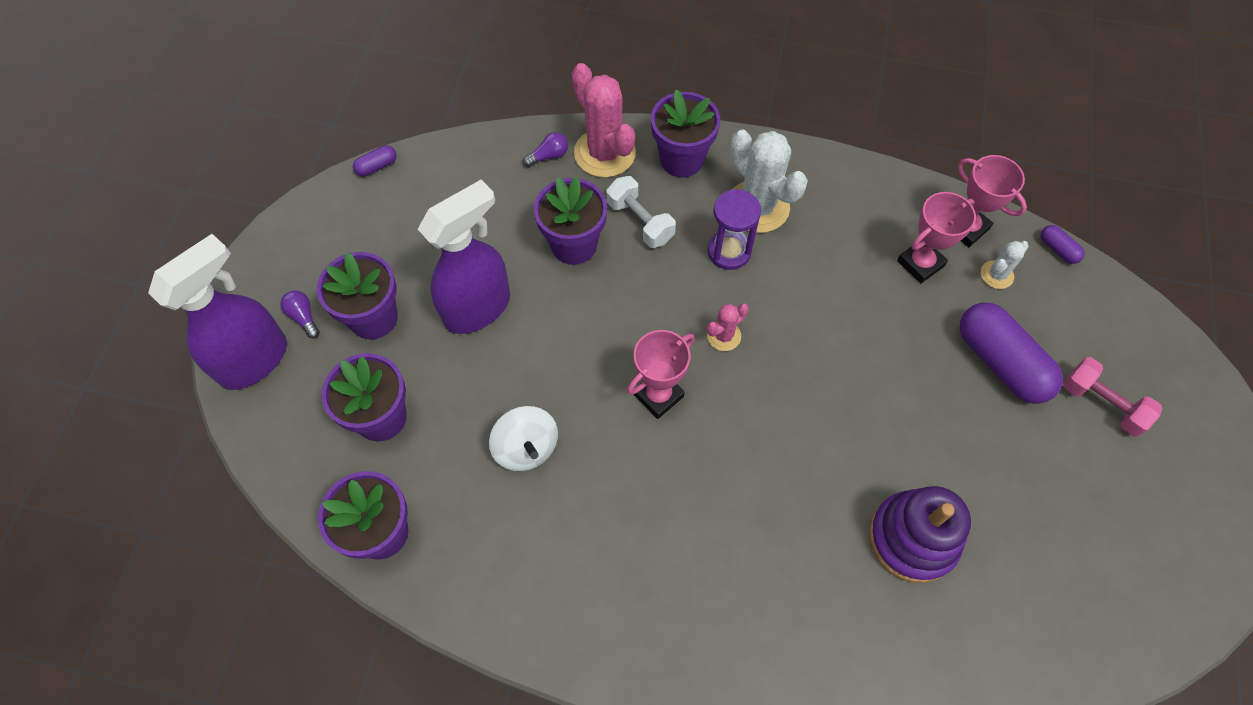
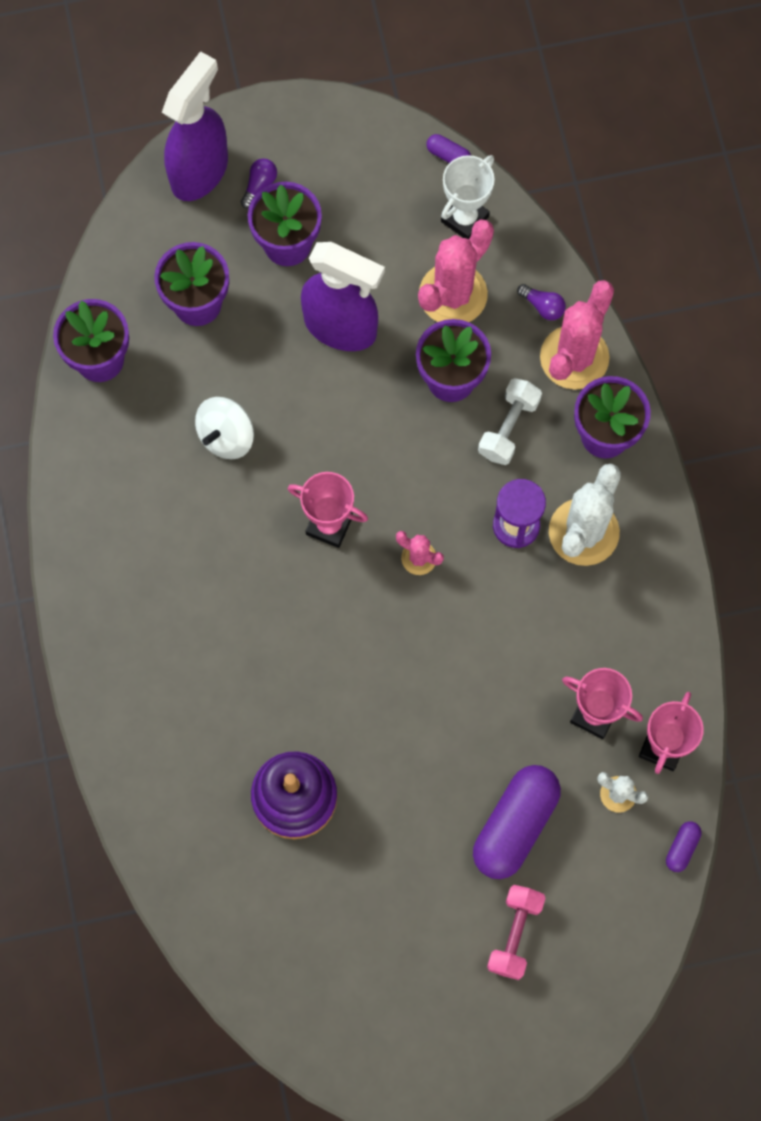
camera: 65 degrees right, 10 degrees up
(255, 360) = (200, 171): purple spray bottle -> purple spray bottle turned 75 degrees counterclockwise
(439, 178) = (465, 219): none -> white trophy
(500, 213) = (453, 294): none -> pink cactus

